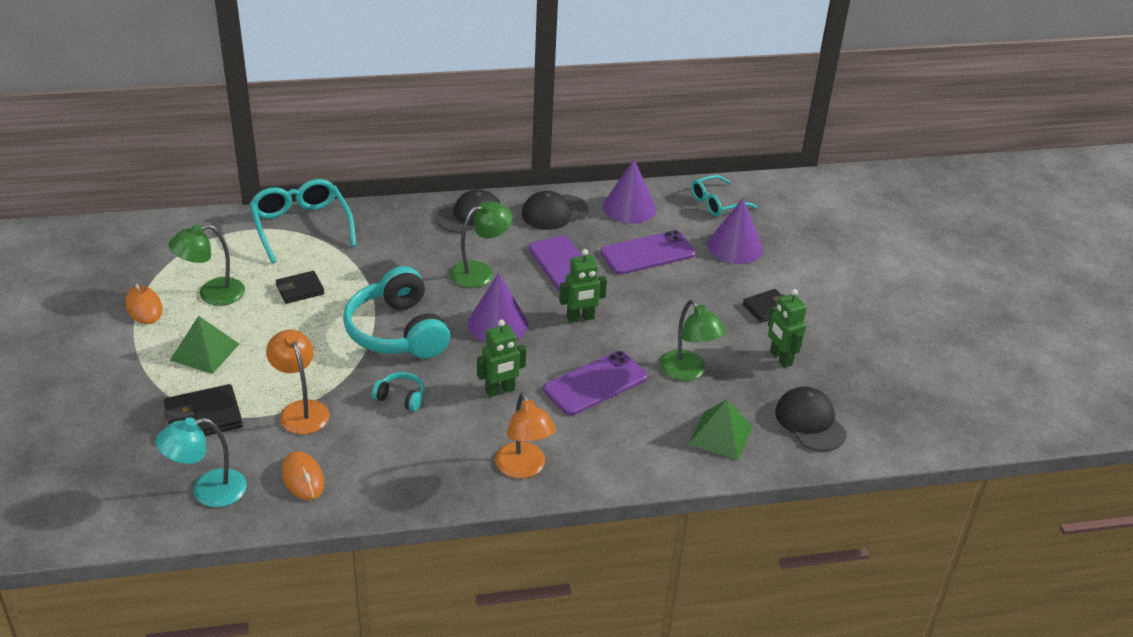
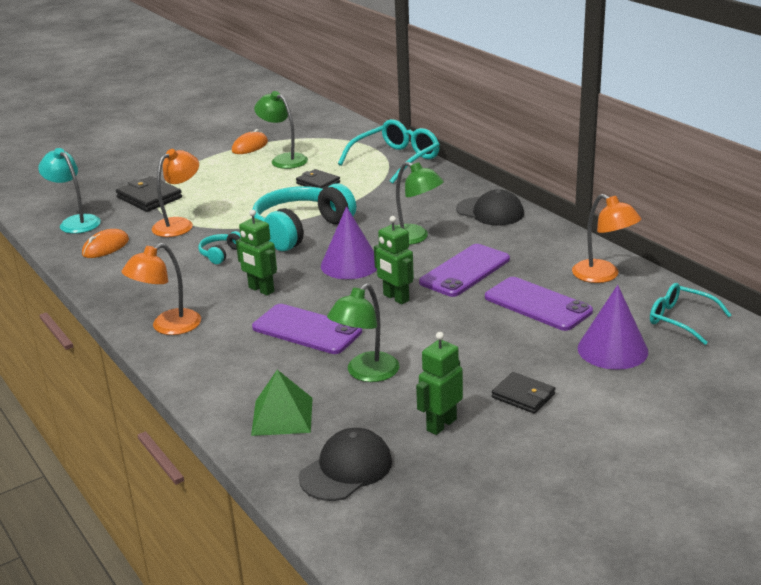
camera: 70 degrees right, 10 degrees down
(204, 352) = (218, 177): green pyramid -> none
(401, 397) = (221, 254): turquoise headphones -> turquoise headphones turned 150 degrees counterclockwise
(554, 212) = (544, 244): black cap -> none
(629, 207) = (603, 276): purple cone -> orange lamp

